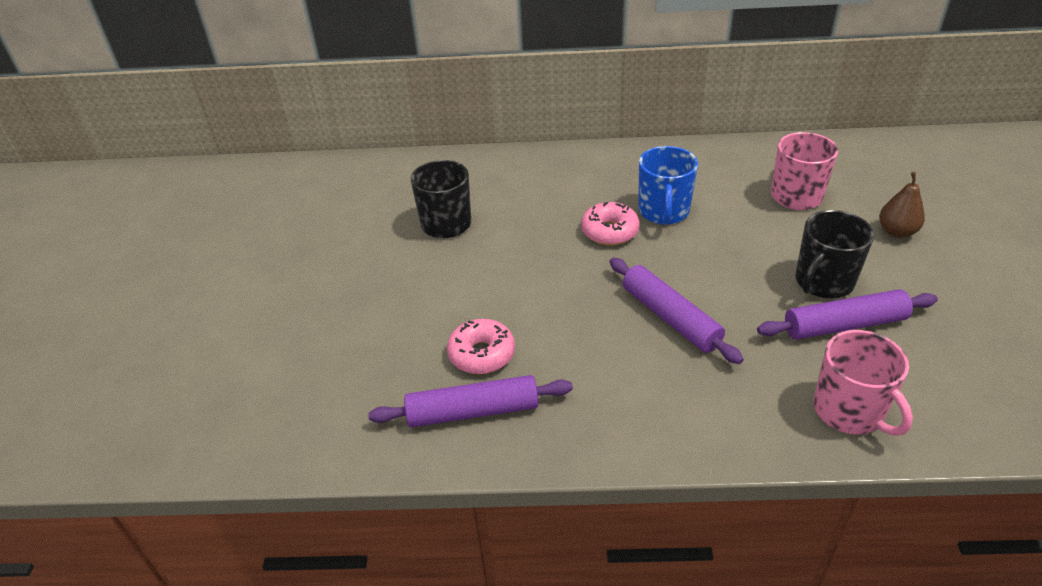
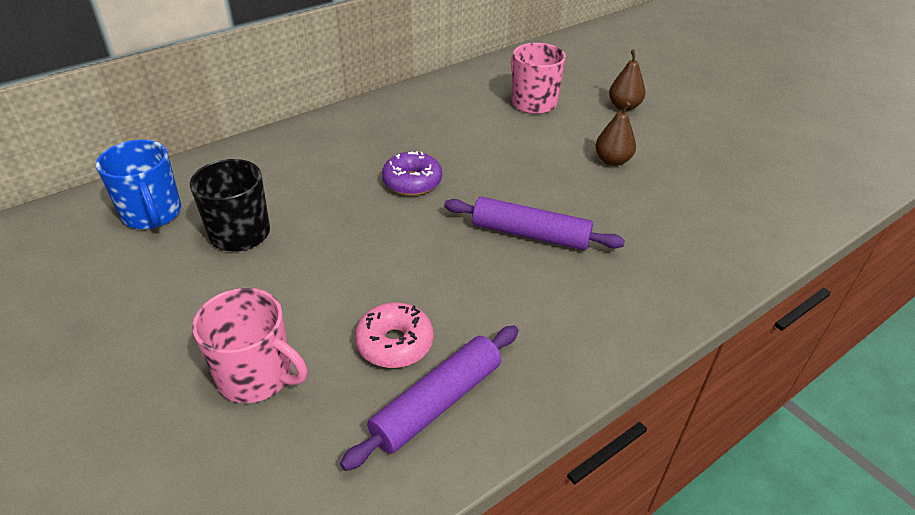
camera: 40 degrees left, 0 degrees up
(609, 231) = (412, 182): pink donut -> purple donut
(663, 212) = (443, 149): blue mug -> blue mug (152, 214)
(823, 282) = (612, 160): black mug -> brown pear
(844, 325) = (655, 186): purple rolling pin -> none
(849, 411) = (718, 248): pink mug -> pink mug (256, 376)

